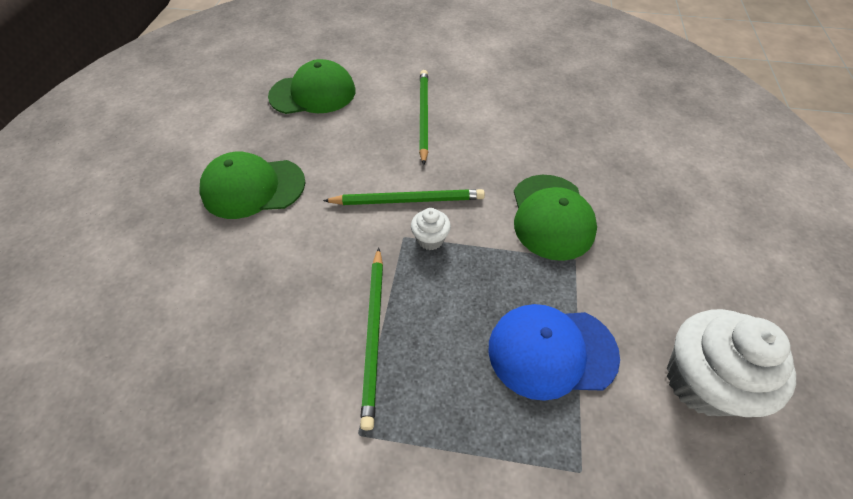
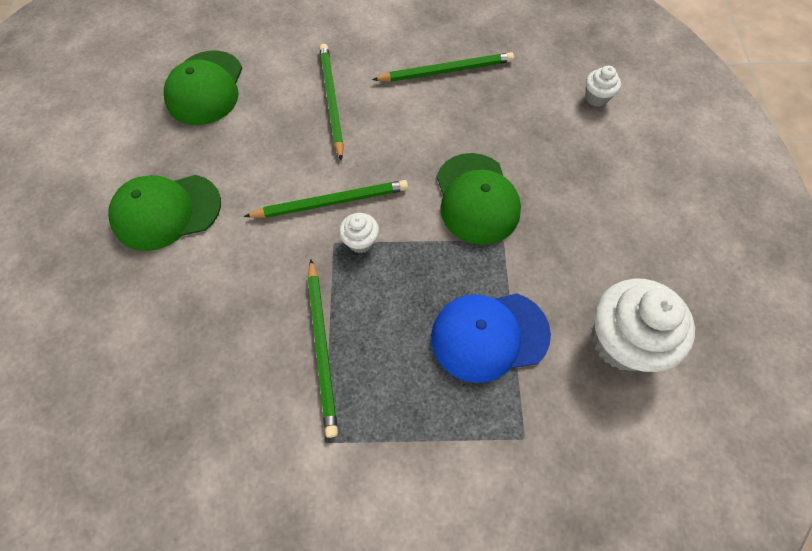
camera: 10 degrees left, 10 degrees up
(313, 93) = (205, 88): green cap -> green cap turned 120 degrees clockwise
(534, 104) = (446, 71): none -> green pencil
(679, 143) = (596, 98): none -> white cupcake

